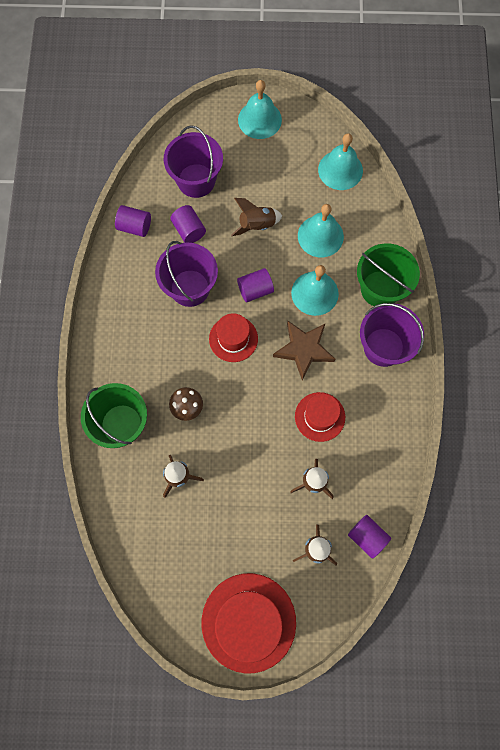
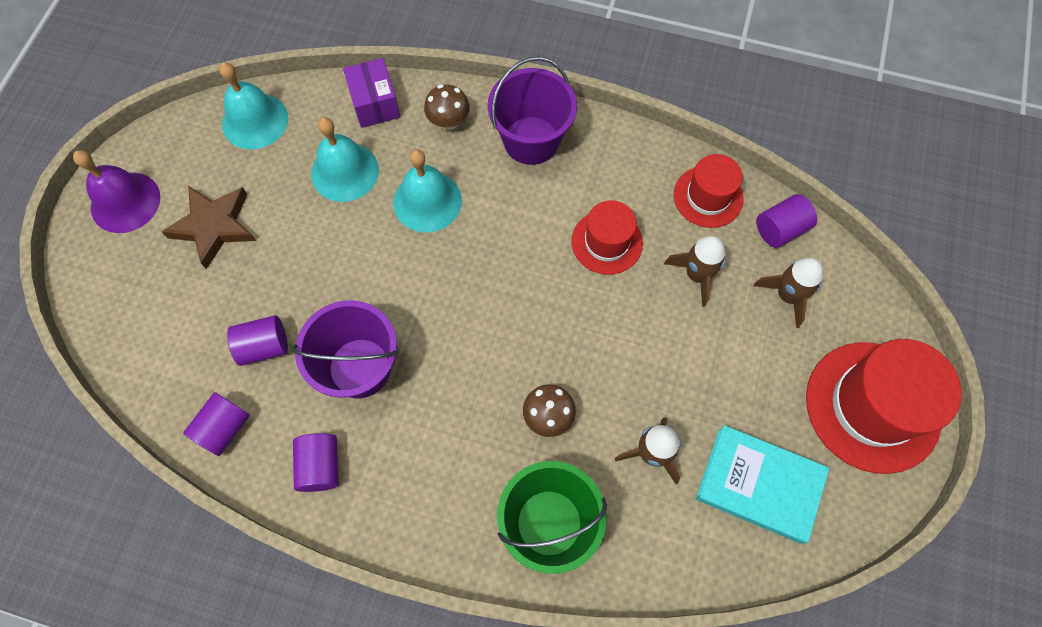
camera: 75 degrees left, 5 degrees down
(175, 551) = (759, 485): none -> turquoise book
(196, 180) = (185, 316): purple bucket -> none
(233, 339) = (460, 325): red hat -> red hat (708, 197)
(255, 290) = (395, 277): purple cylinder -> purple cylinder (320, 466)
(256, 225) = (295, 249): brown rocket -> none
(259, 119) = (125, 202): turquoise bell -> purple bell
(304, 349) = (505, 236): brown star -> brown star (214, 226)
(378, 238) = (375, 103): none -> purple box
(380, 289) = (448, 122): green bucket -> brown mushroom

